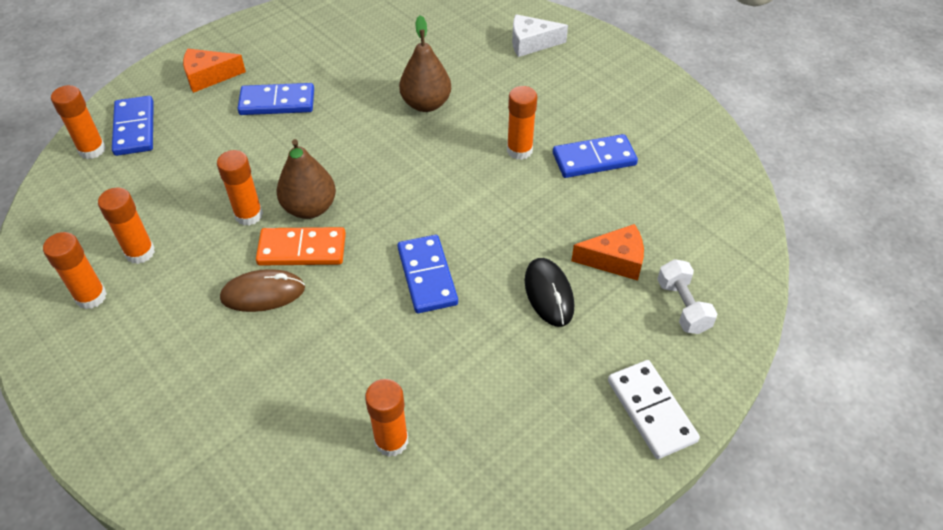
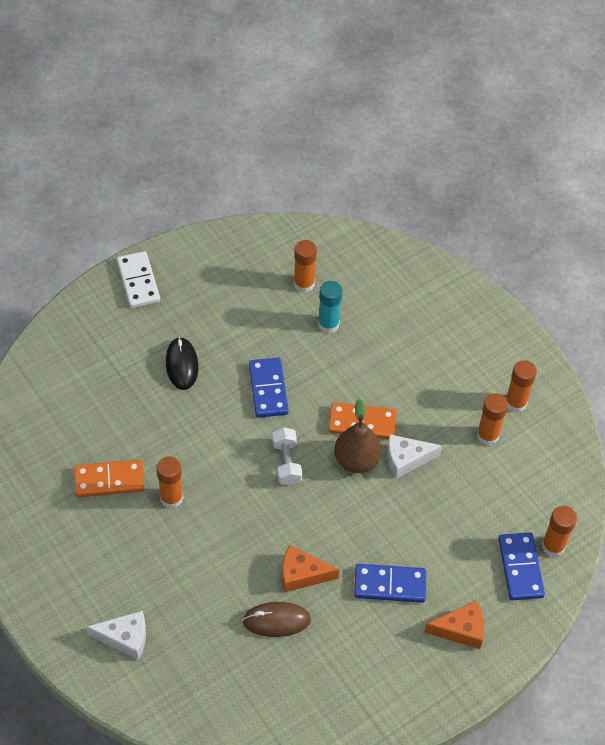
camera: 175 degrees left, 5 degrees up
(249, 215) = (406, 459): orange glue stick -> white cheese
(263, 293) = (390, 390): brown mouse -> brown mouse (276, 620)
(349, 377) = (328, 324): none -> turquoise glue stick
(426, 104) = (247, 564): brown pear -> none
(594, 159) = (109, 480): blue domino -> orange domino
(615, 260) = (124, 385): orange cheese -> orange cheese (302, 574)
(682, 306) = (89, 344): white dumbbell -> white dumbbell (286, 463)

